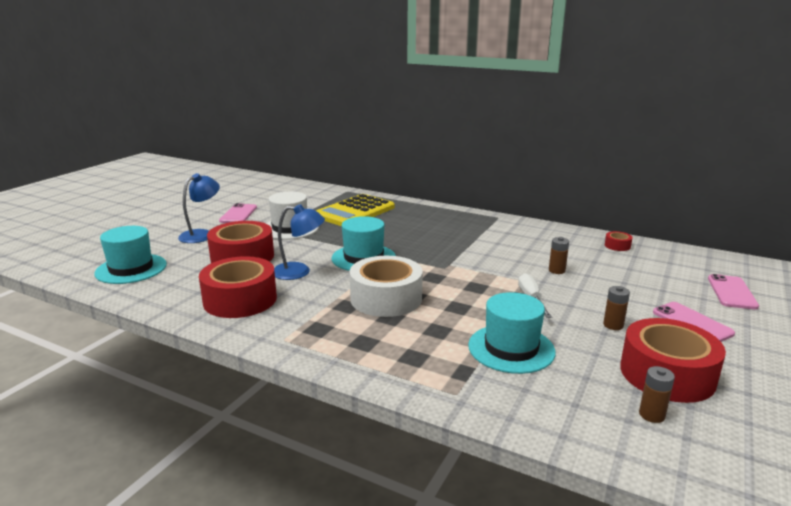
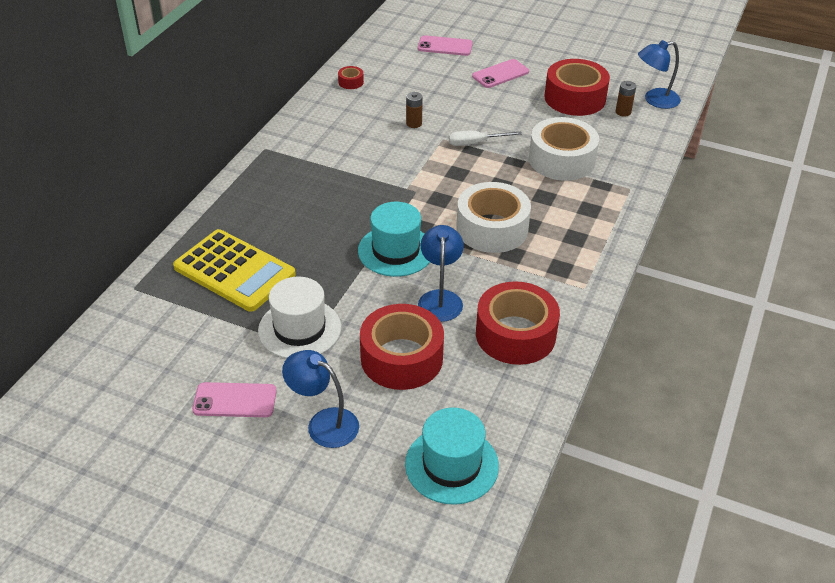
camera: 95 degrees left, 20 degrees up
(511, 348) = (561, 160): turquoise hat -> white tape
(613, 325) = (512, 109): brown battery -> none
(711, 457) = (655, 100): none -> blue lamp

